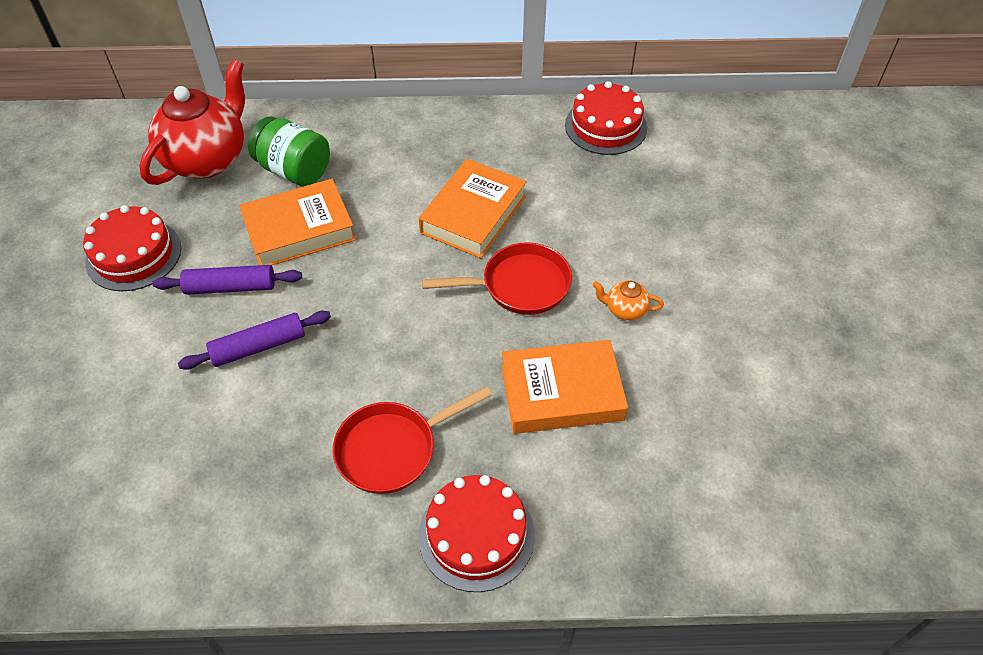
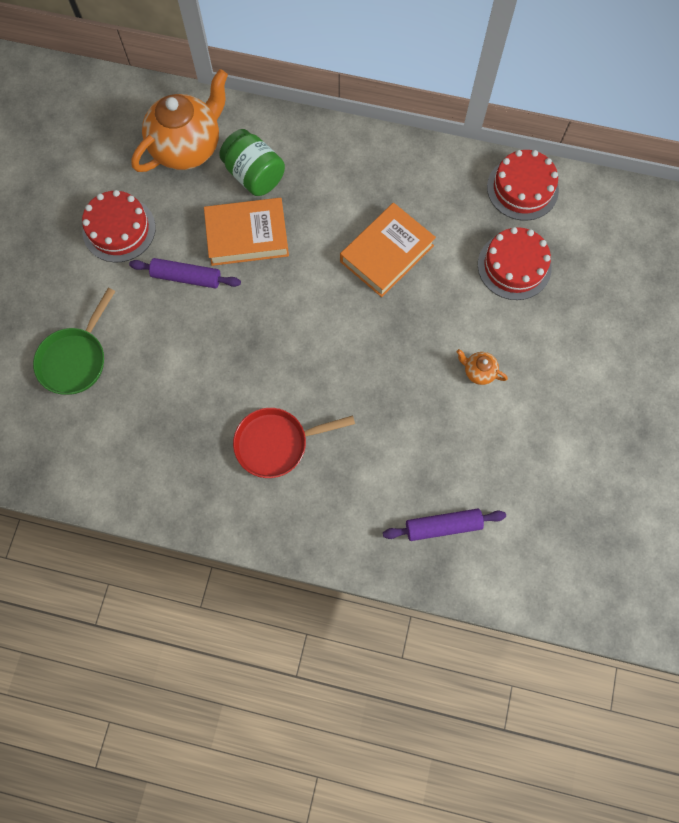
camera: 15 degrees right, 20 degrees up
(93, 411) = (75, 359): none -> green pan
(207, 159) = (187, 147): red teapot -> orange teapot
(258, 347) = (198, 335): purple rolling pin -> purple rolling pin (443, 526)
(476, 535) = (318, 522): red cake -> red cake (514, 266)
(519, 285) = (404, 329): red pan -> none
(561, 392) = (408, 429): orange book -> none

